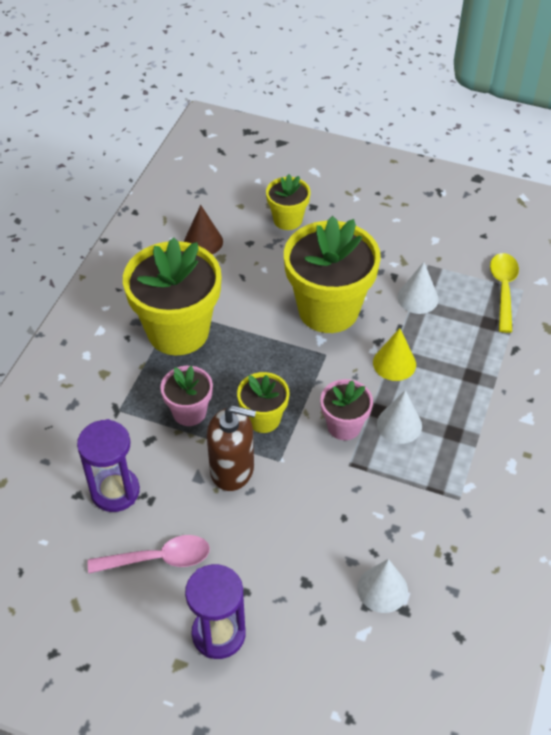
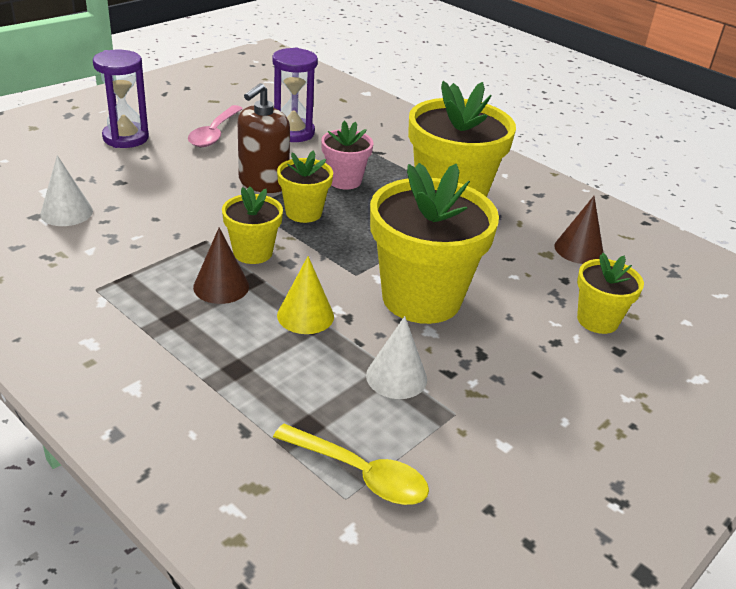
camera: 110 degrees right, 15 degrees down
(344, 426) = (253, 252): pink flower pot -> yellow flower pot
(399, 424) = (221, 286): white cone -> brown cone

